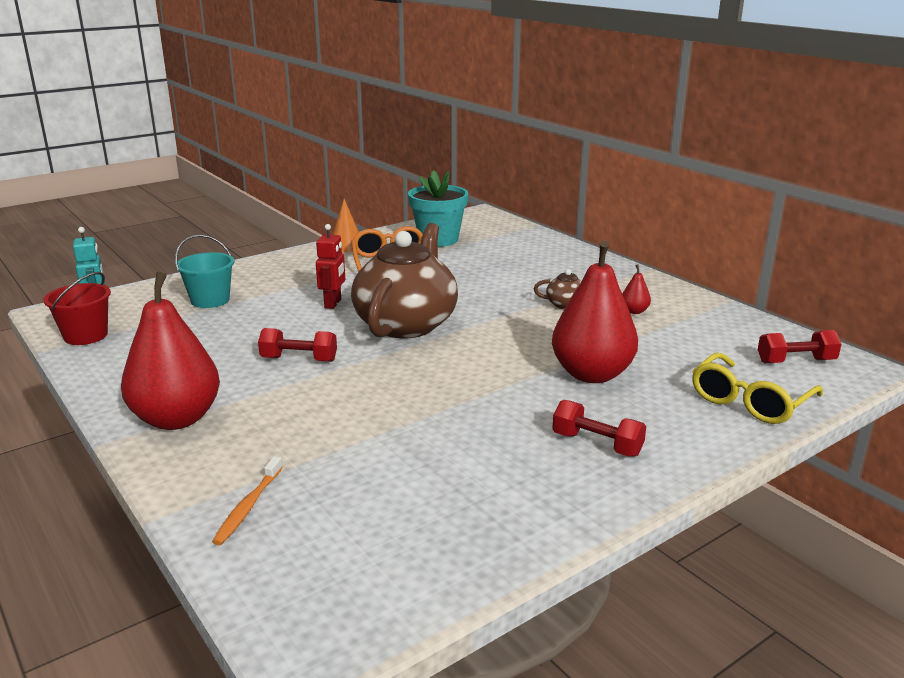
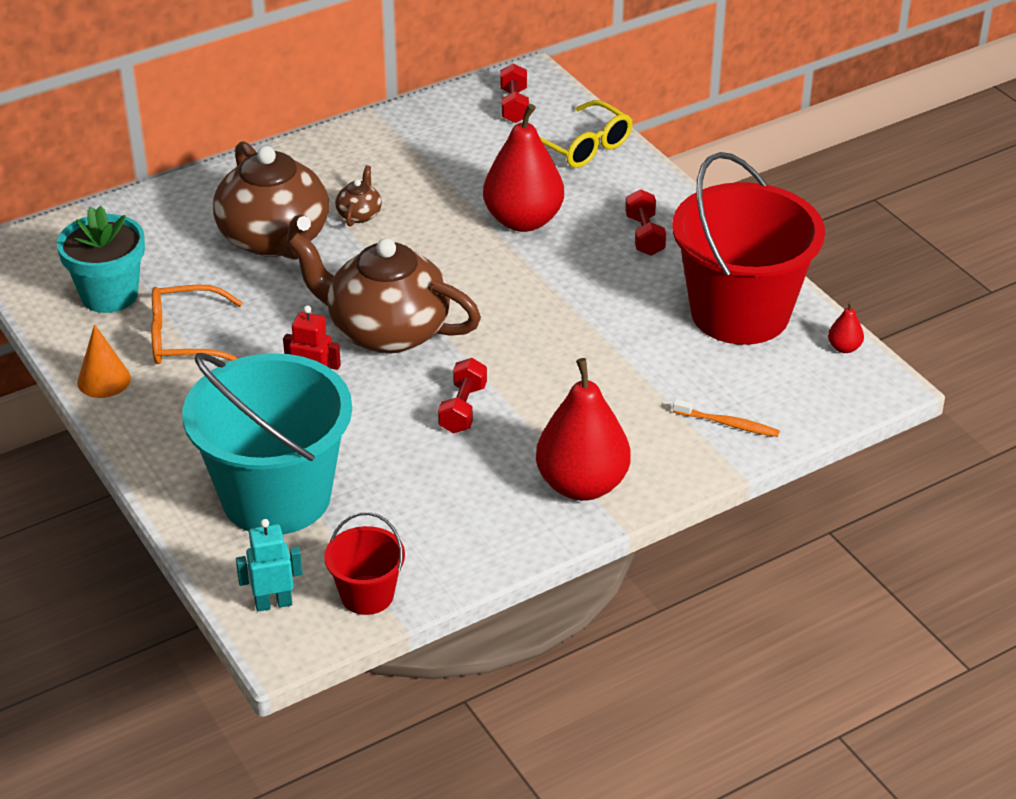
camera: 85 degrees left, 15 degrees up
(210, 300) = (276, 496): turquoise bucket -> turquoise bucket, size x2.16
(460, 515) = (740, 313): none -> red bucket
(519, 279) = (275, 239): none -> brown teapot
(597, 444) = (644, 235): red dumbbell -> red dumbbell turned 45 degrees counterclockwise
(634, 311) = (386, 173): red pear -> red pear (844, 348)

